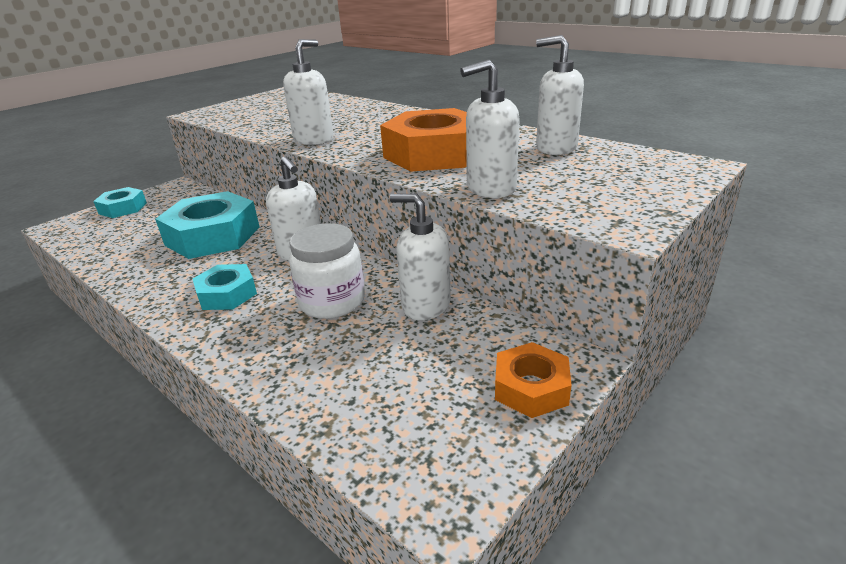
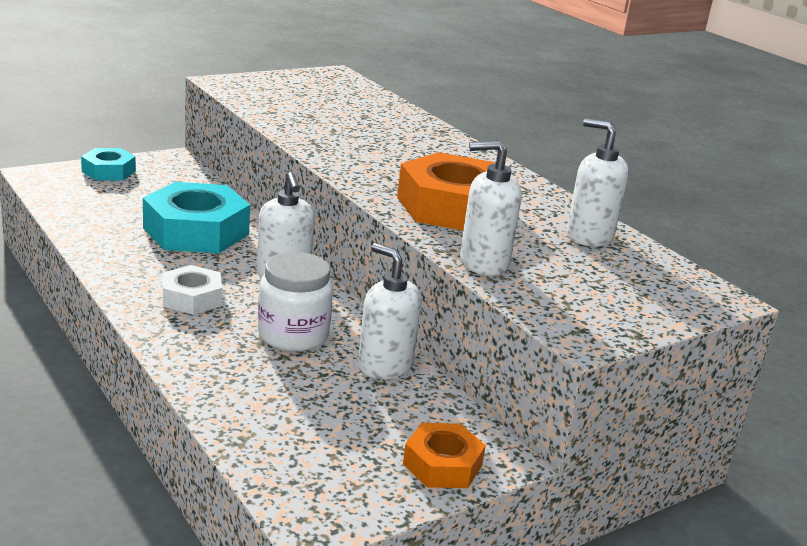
camera: 10 degrees right, 5 degrees down
(227, 294) = (192, 298): turquoise nut -> white nut
(314, 140) = (335, 154): white soap dispenser -> none

